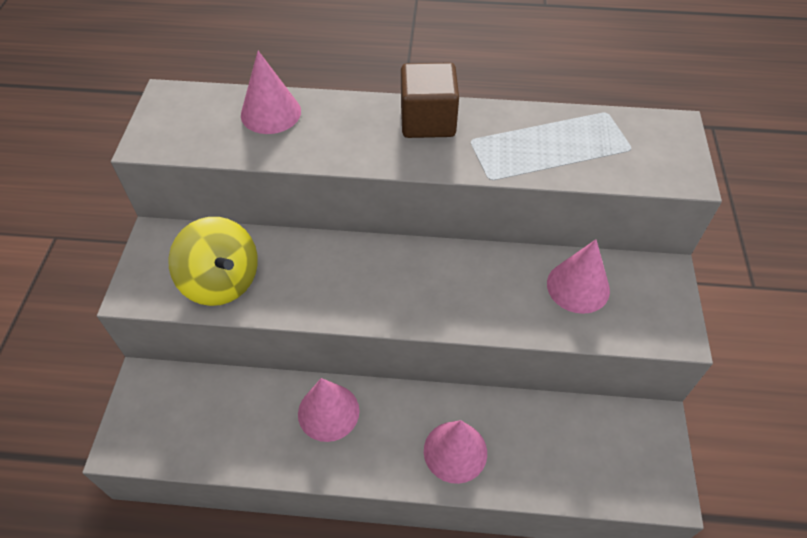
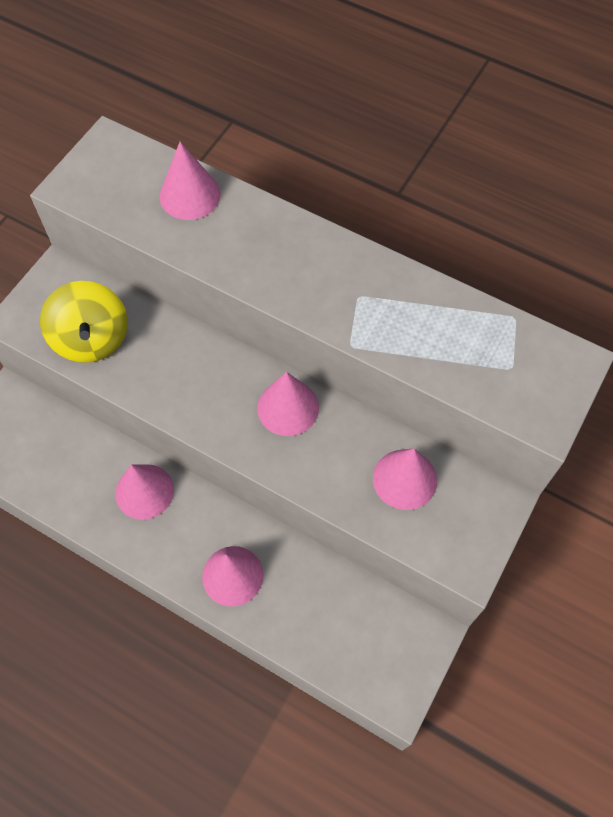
camera: 25 degrees right, 10 degrees up
(428, 121) = (330, 259): brown cube -> none
(441, 269) = (288, 407): none -> pink cone

